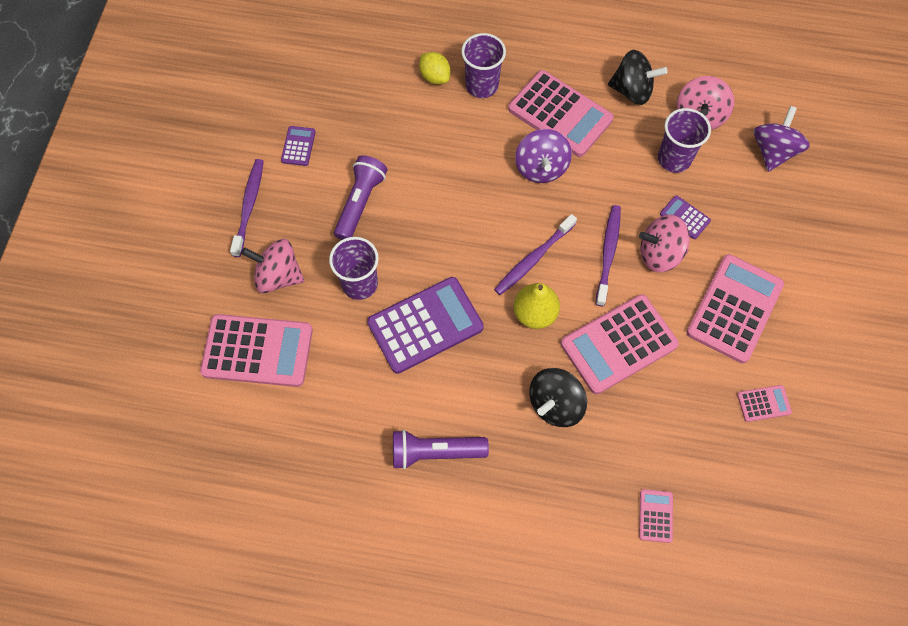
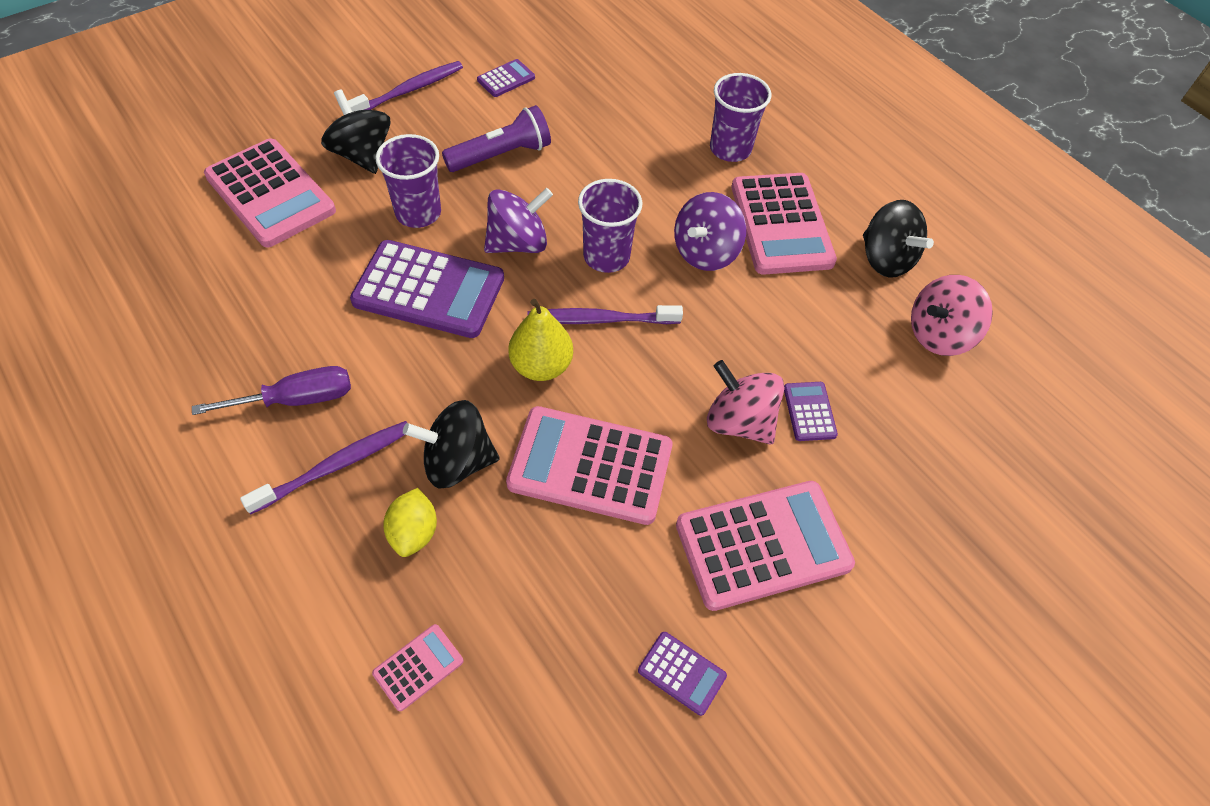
camera: 40 degrees right, 10 degrees down
(278, 276) = (362, 155): pink spinning top -> black spinning top
(435, 77) = (693, 113): yellow lemon -> yellow lemon (414, 532)
(435, 452) = (296, 399): purple flashlight -> purple screwdriver
(608, 253) = (683, 376): purple toothbrush -> purple toothbrush (335, 466)
(674, 159) = (862, 350): purple cup -> purple cup (606, 256)
(763, 403) = (682, 673): pink calculator -> purple calculator
(773, 151) = (995, 432): purple spinning top -> purple spinning top (518, 243)

